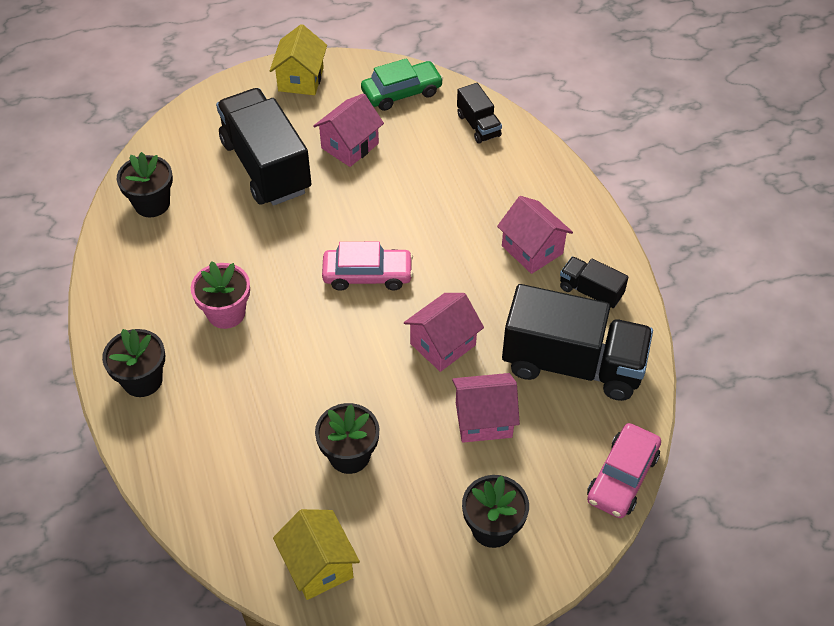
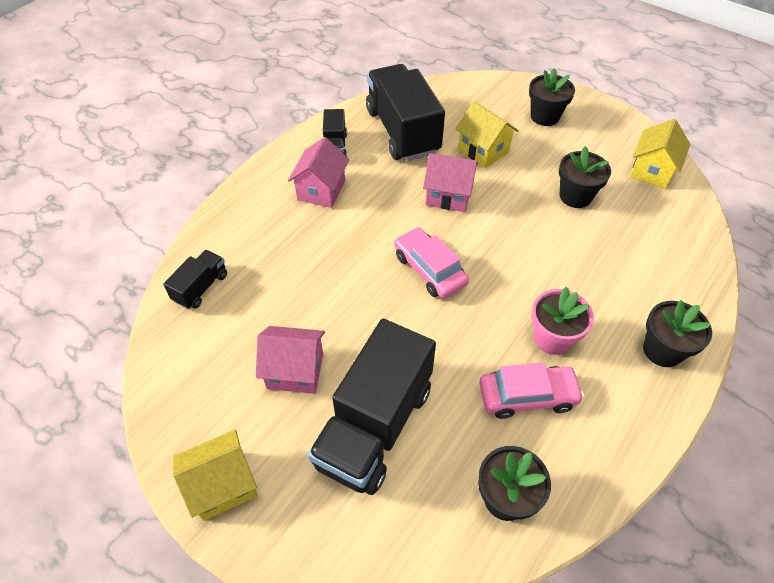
camera: 125 degrees left, 0 degrees up
(401, 92) = (189, 372): green car -> none
(483, 420) = (483, 150): pink house -> yellow house
(622, 477) = (459, 84): pink car -> pink car (527, 396)

